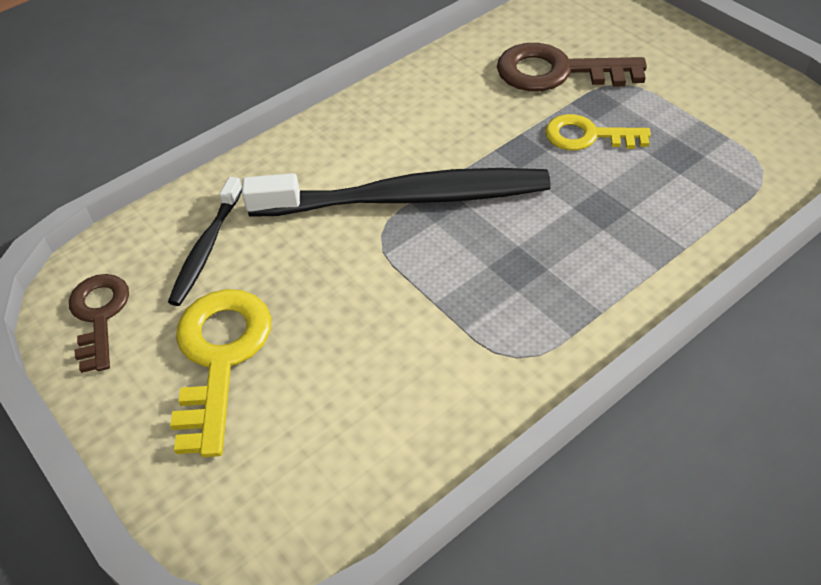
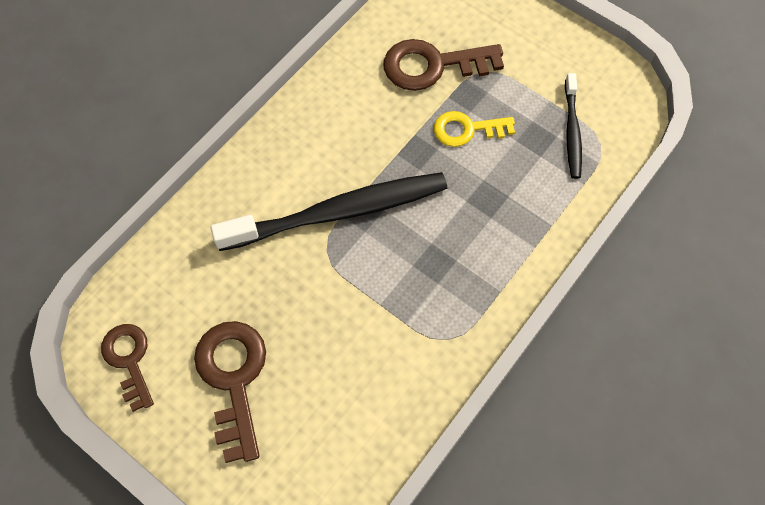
camera: 15 degrees left, 15 degrees up
(206, 248) = (194, 285): black toothbrush -> black toothbrush (572, 131)
(220, 357) = (233, 379): yellow key -> brown key

